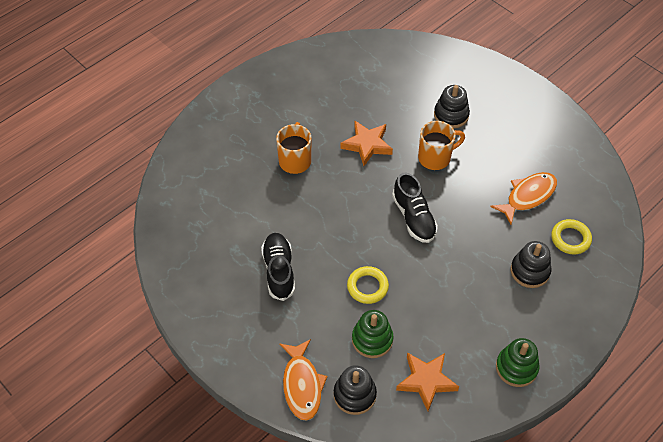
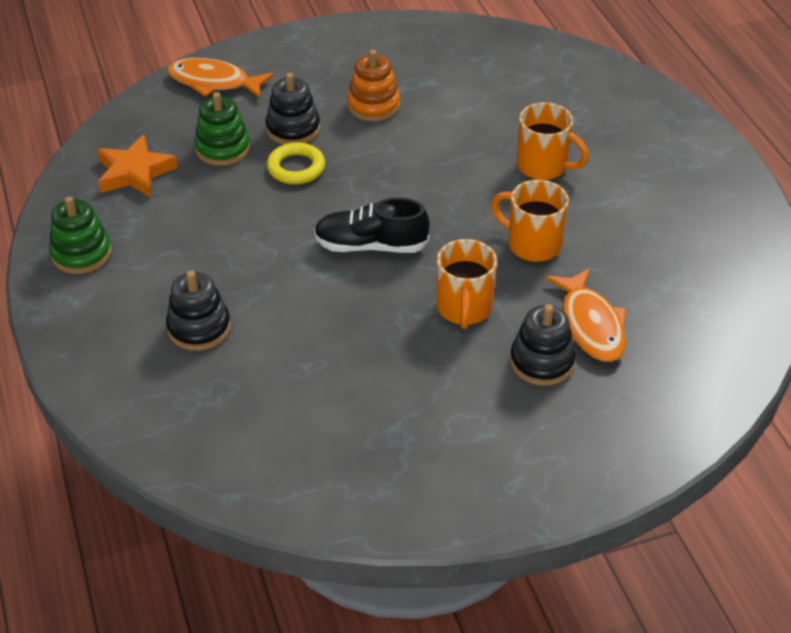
camera: 115 degrees right, 10 degrees down
(279, 271) = (373, 105): black shoe -> orange stacking toy
(354, 395) = (168, 114): black stacking toy -> black stacking toy (293, 129)
(367, 145) = (532, 244): orange star -> orange mug
(528, 196) = (323, 385): orange fish -> orange fish (591, 325)
(570, 239) = (214, 399): yellow ring -> none

